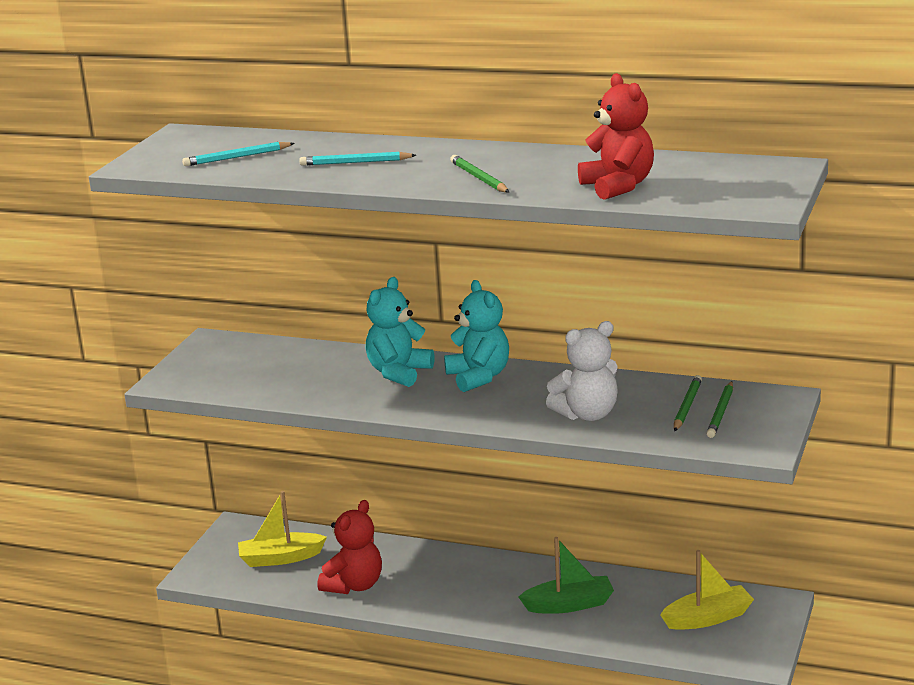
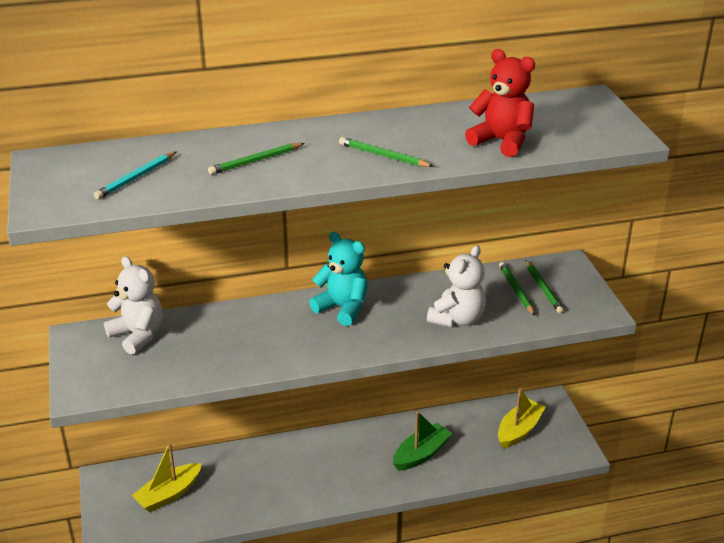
camera: 35 degrees left, 10 degrees up
(263, 352) = (138, 335): none -> white teddy bear
(354, 585) = (251, 497): red teddy bear -> none
(355, 162) = (255, 161): turquoise pencil -> green pencil
(399, 373) = (275, 322): turquoise teddy bear -> none

